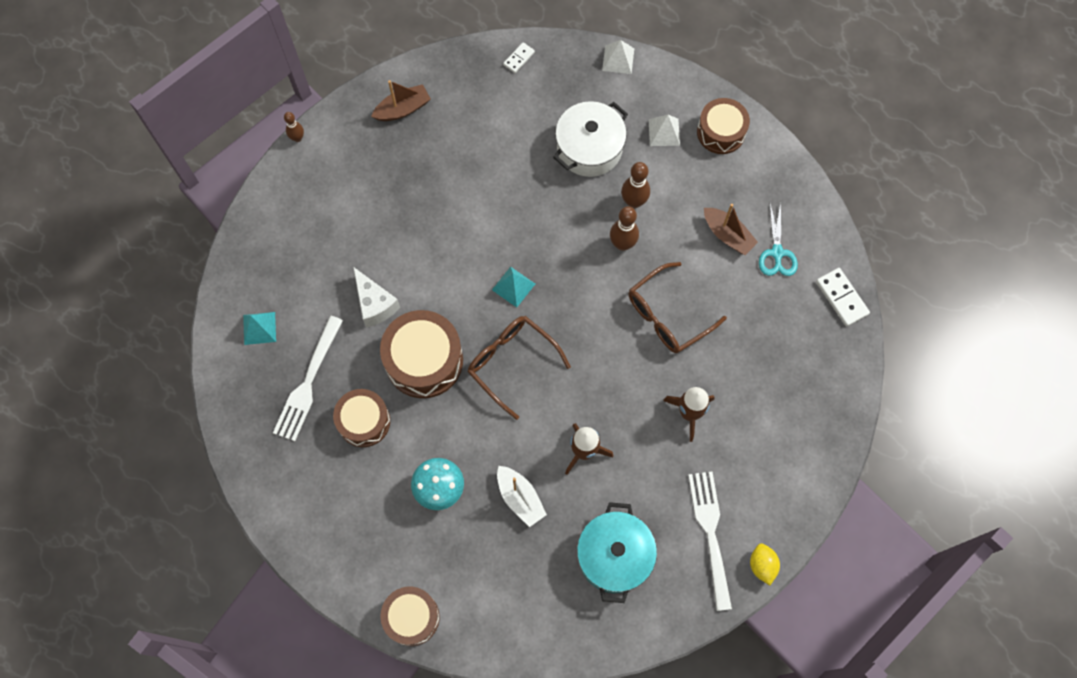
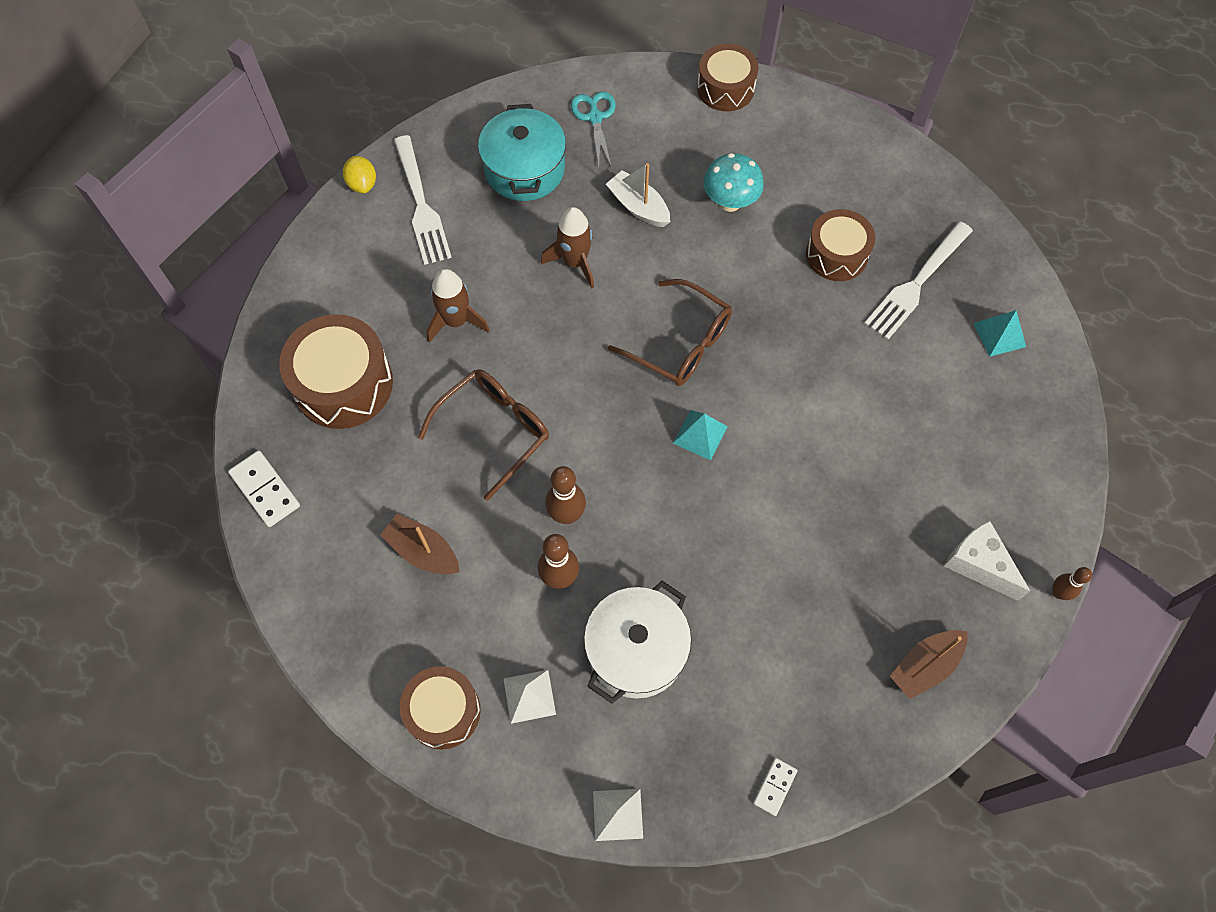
camera: 170 degrees right, 5 degrees down
(308, 383) = (916, 284): white fork -> white fork turned 150 degrees counterclockwise
(375, 304) = (869, 384): white cheese -> white cheese (978, 564)
(424, 360) = (787, 329): brown drum -> brown drum (343, 384)
(777, 253) = (353, 537): turquoise scissors -> turquoise scissors (595, 118)

